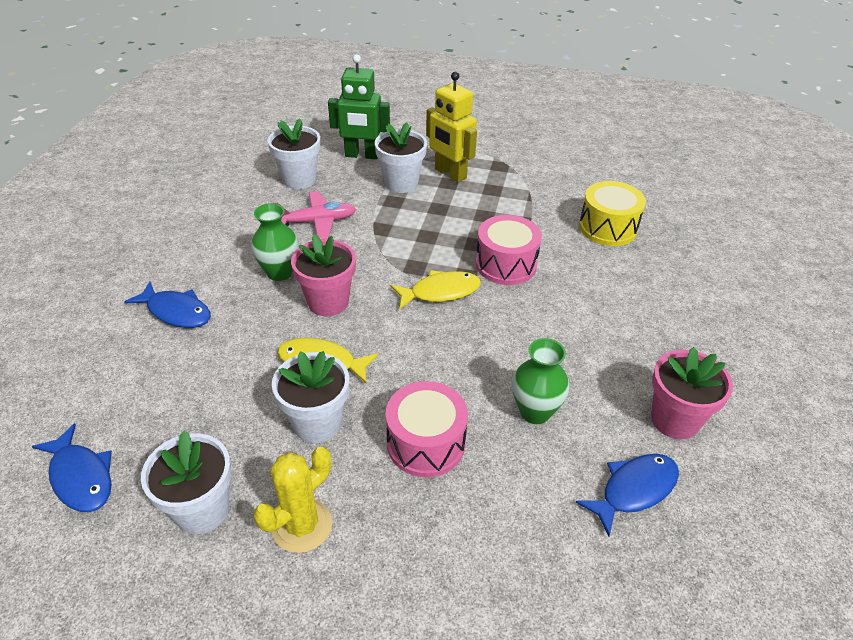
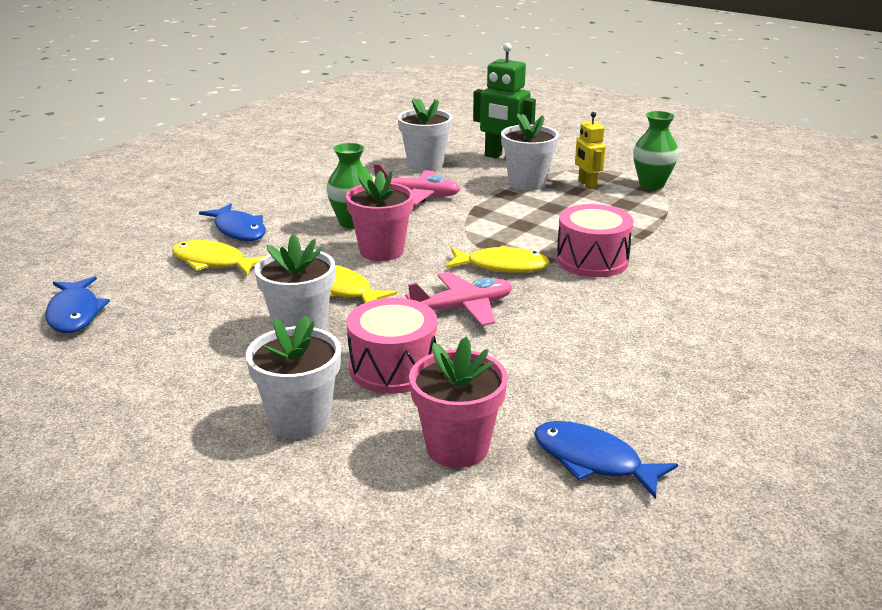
camera: 25 degrees right, 15 degrees down
(179, 362) = (213, 262): none -> yellow fish
(202, 509) = (152, 358): white flower pot -> white flower pot (300, 420)
(302, 525) = (227, 392): yellow cactus -> none
(439, 352) = (463, 308): none -> pink plane
(450, 174) = (587, 185): yellow robot -> yellow robot, size x0.62
(535, 412) = (529, 374): green vase -> green vase (651, 184)
(607, 228) = (740, 255): yellow drum -> none
(634, 490) = (593, 461): blue fish -> blue fish turned 135 degrees counterclockwise
(675, 420) = (693, 420): pink flower pot -> pink flower pot (457, 447)

